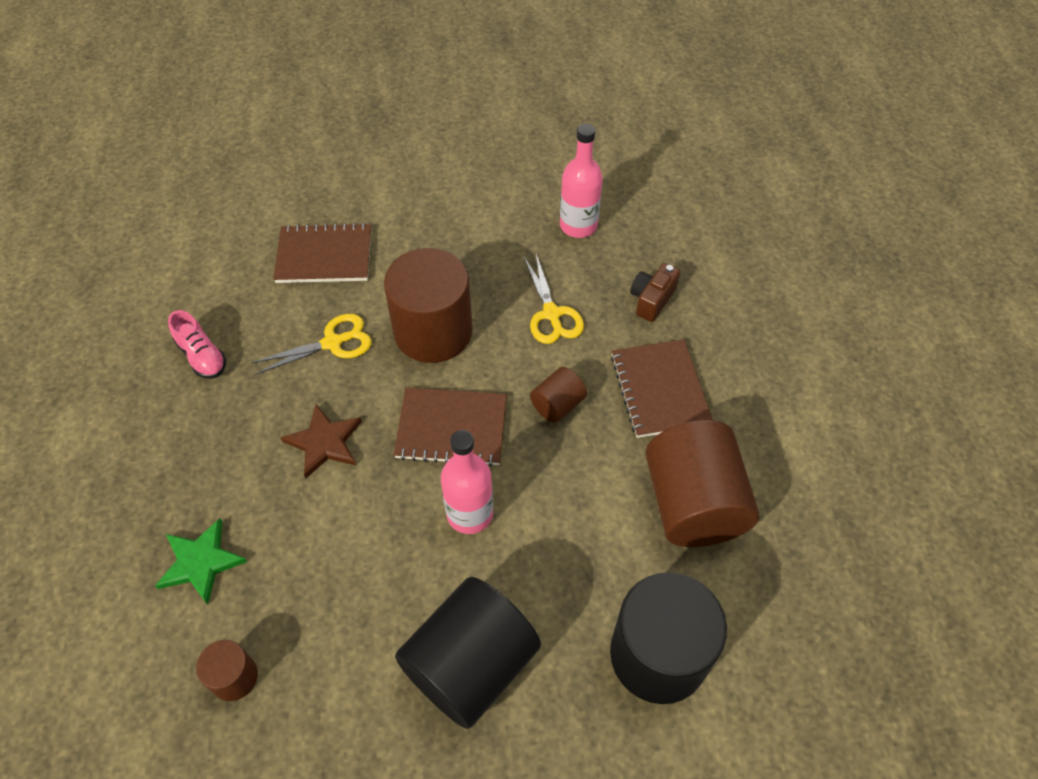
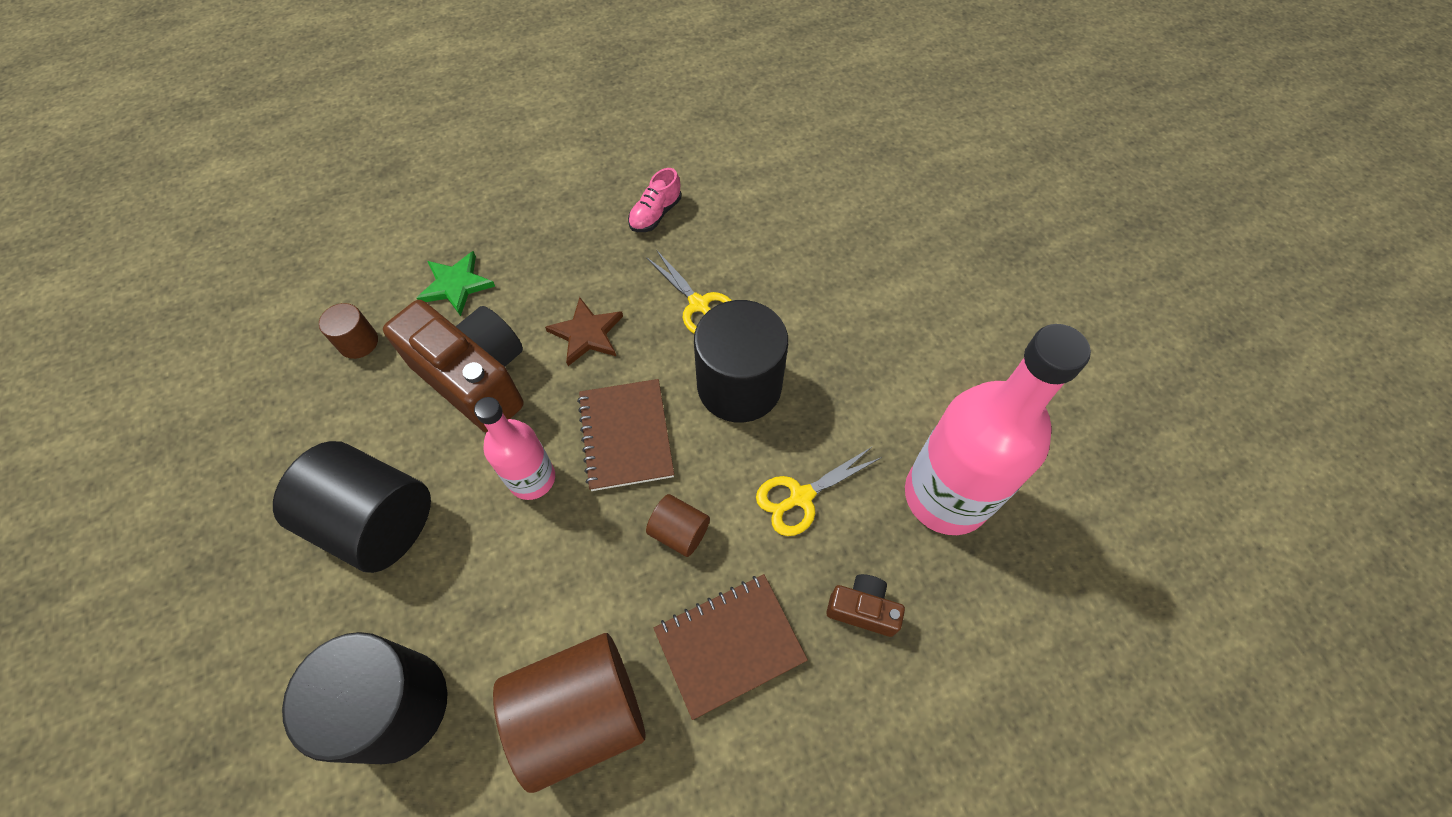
camera: 75 degrees right, 5 degrees up
(324, 256) = (801, 265): brown notebook -> none
(336, 553) = (476, 378): none -> brown camera
(433, 331) = (739, 386): brown cylinder -> black cylinder
(578, 225) = (946, 496): pink bottle -> pink bottle, size x1.78

